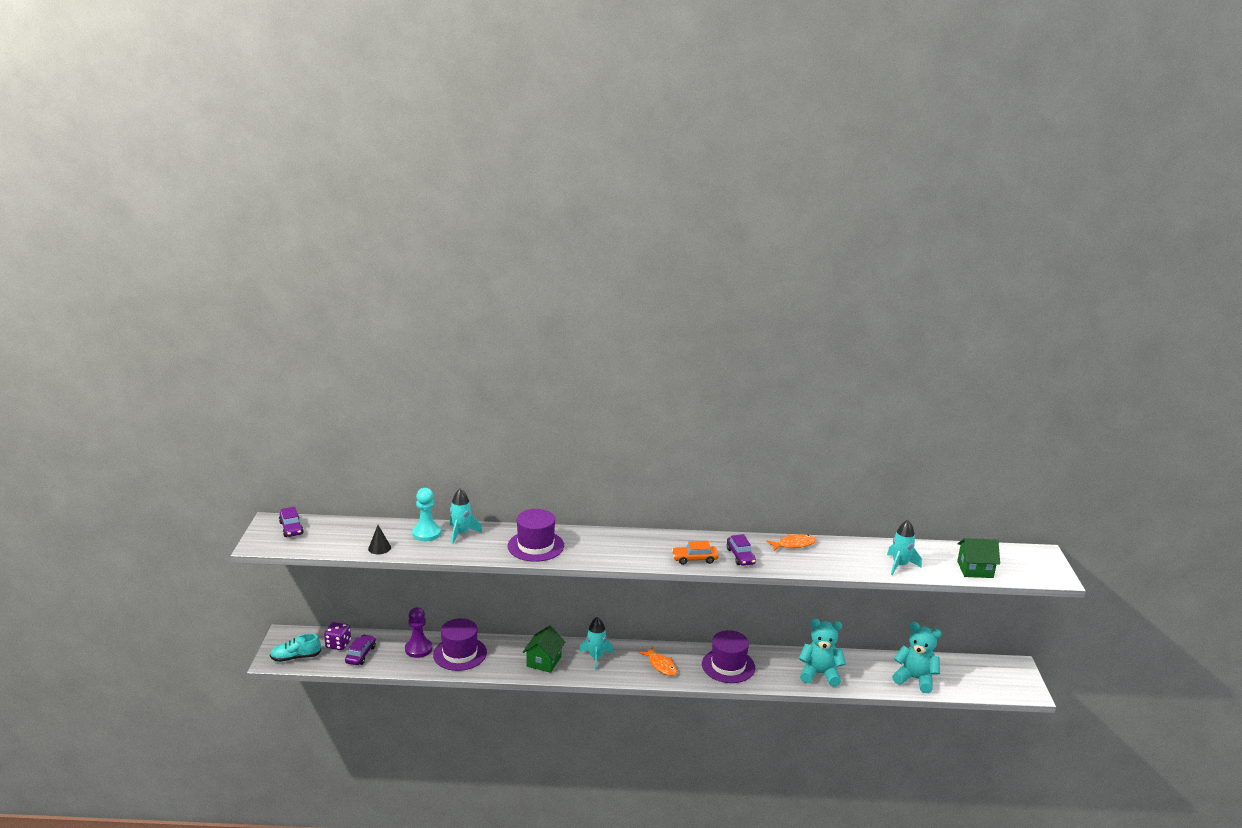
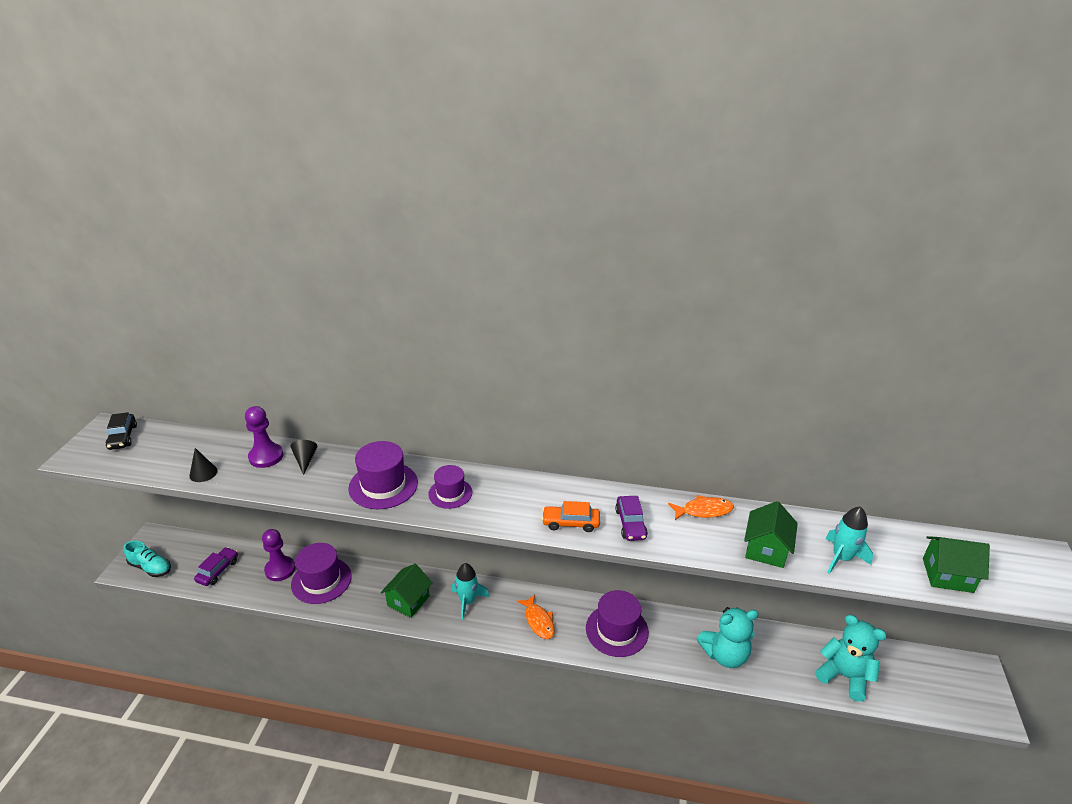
camera: 10 degrees right, 10 degrees up
(291, 528) = (123, 437): purple car -> black car
(296, 657) = (150, 567): turquoise shoe -> turquoise shoe turned 150 degrees counterclockwise
(338, 644) = (200, 555): purple dice -> none
(426, 533) = (266, 457): turquoise pawn -> purple pawn
(461, 533) = (305, 460): turquoise rocket -> black cone
(592, 547) = (450, 493): none -> purple hat
(819, 674) = (725, 655): turquoise teddy bear -> turquoise teddy bear turned 150 degrees clockwise
(845, 564) = (766, 549): none -> green house

